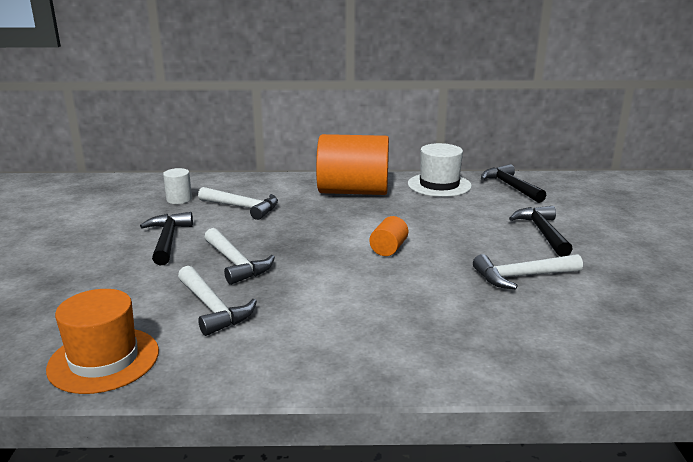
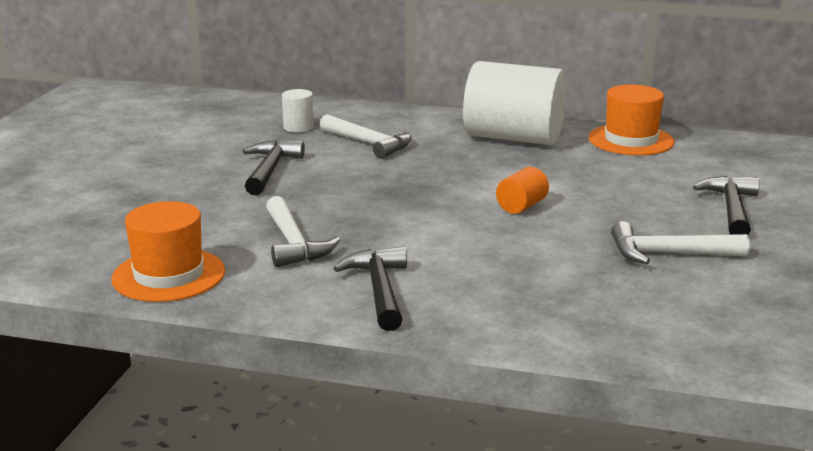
camera: 15 degrees right, 0 degrees up
(236, 263) = (336, 202): white hammer -> none
(353, 191) = (513, 138): orange cylinder -> white cylinder
(439, 185) = (631, 140): white hat -> orange hat
(510, 186) = (727, 151): black hammer -> black hammer (379, 290)

